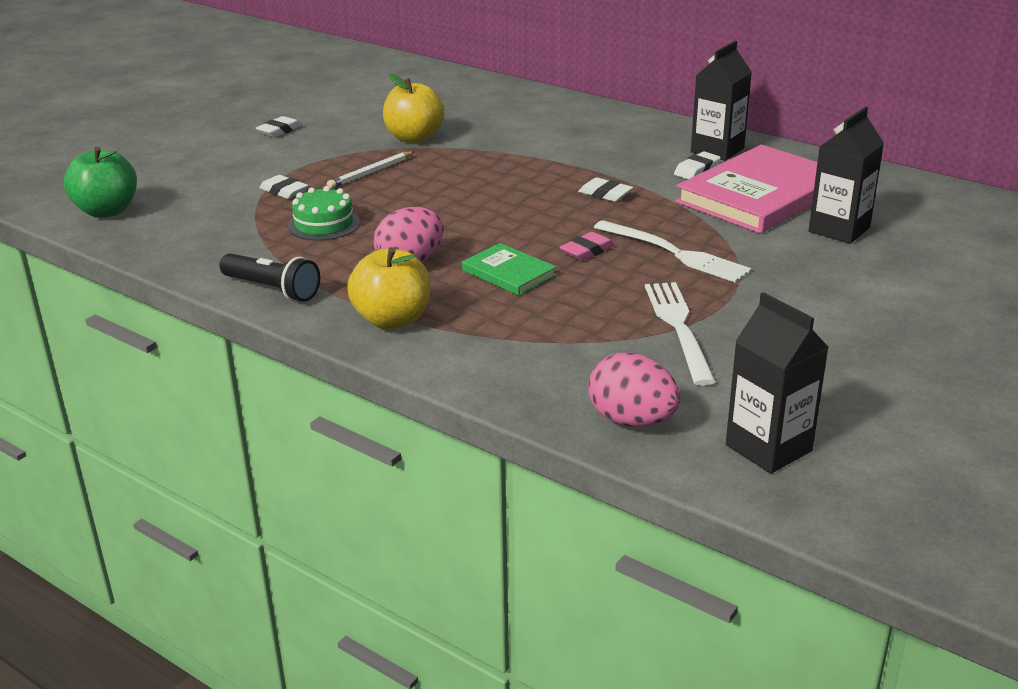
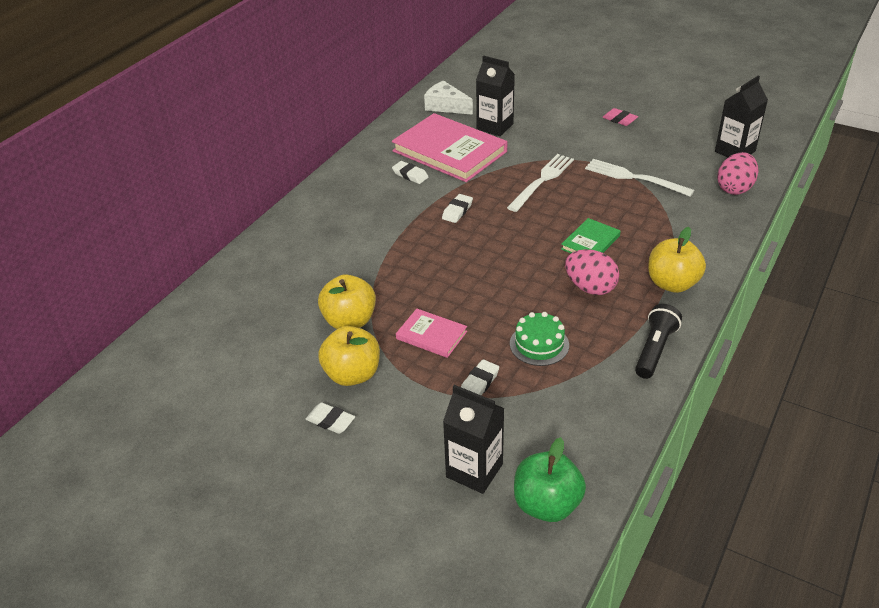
camera: 95 degrees left, 10 degrees up
(334, 139) = (352, 374): none -> yellow apple
(371, 172) = (431, 335): white pencil -> pink book
(587, 251) = (549, 213): pink eraser -> pink eraser (619, 120)
(678, 326) = (633, 177): white fork -> white fork turned 45 degrees clockwise
(717, 150) = (373, 167): black carton -> black carton (474, 470)
(900, 198) = (446, 106): none -> white cheese

